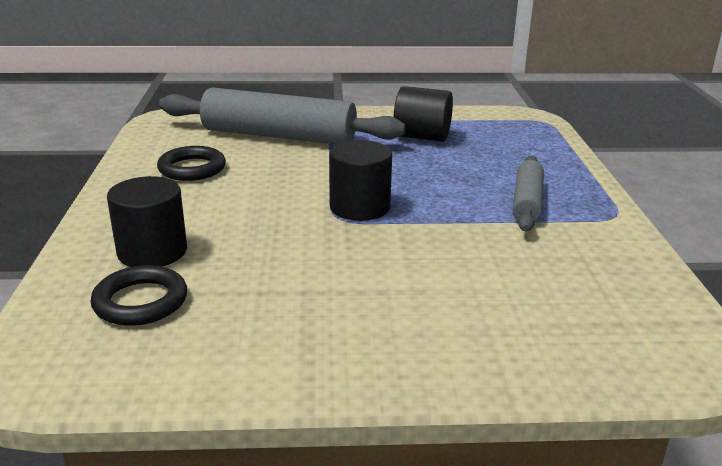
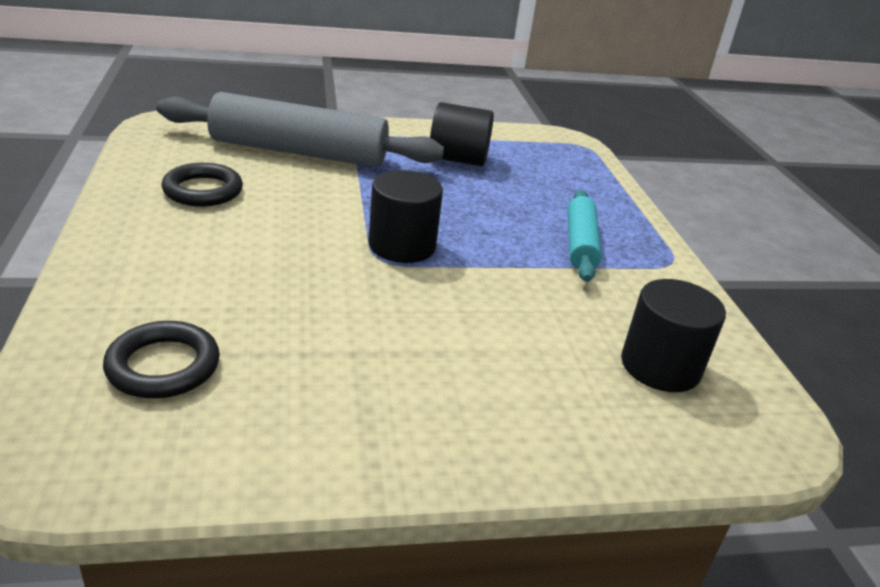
camera: 10 degrees left, 5 degrees up
(152, 252) = (169, 299): black cylinder -> black cylinder (660, 366)
(527, 202) = (580, 244): grey rolling pin -> turquoise rolling pin

